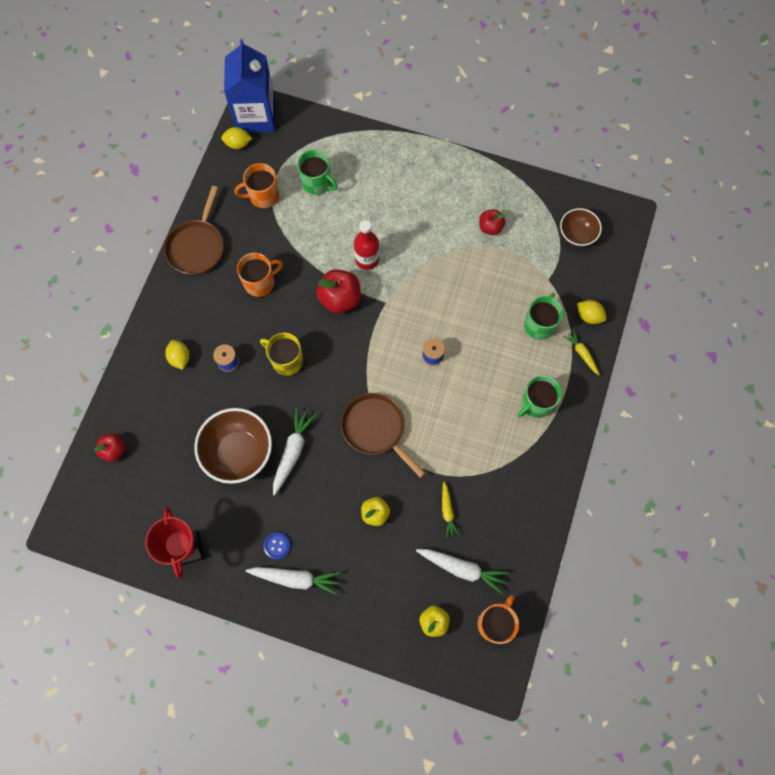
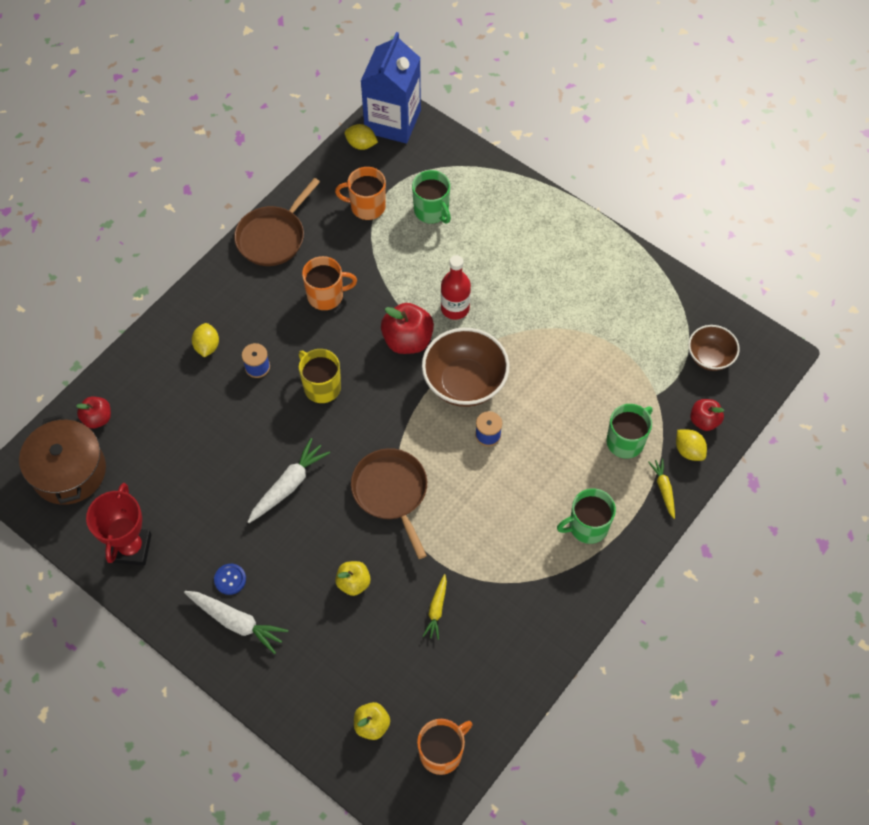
camera: 20 degrees right, 10 degrees down
(109, 503) = (69, 471): none -> brown pot
(238, 452) = (229, 465): brown bowl -> brown bowl (464, 382)
(462, 568) = (428, 678): white carrot -> none
(490, 227) = (610, 318): red apple -> red apple (704, 421)

